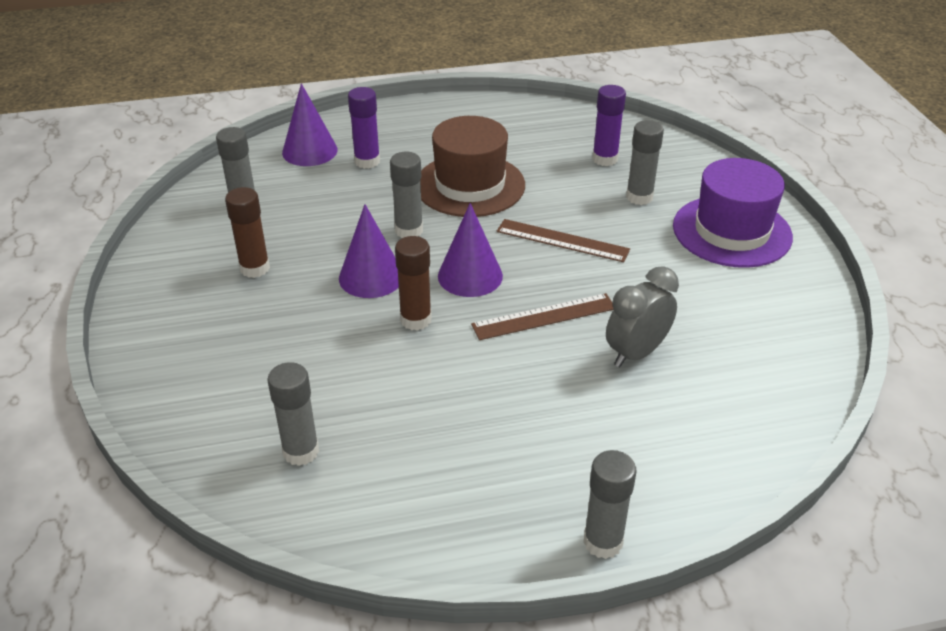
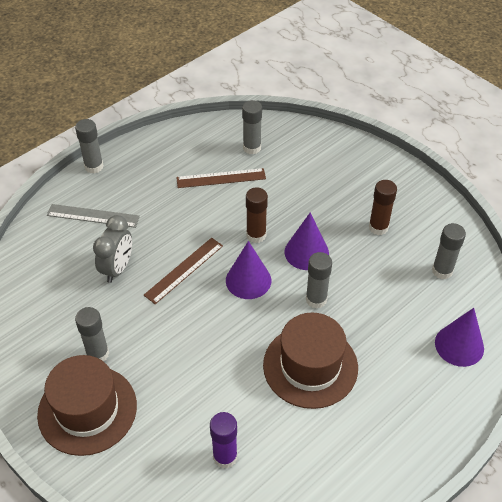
camera: 150 degrees right, 10 degrees up
(367, 161) = (407, 355): purple glue stick -> none
(562, 240) = (208, 339): brown ruler -> brown ruler (221, 178)
(639, 197) = (174, 417): grey glue stick -> grey glue stick (98, 354)
(642, 445) = (93, 216): none -> grey ruler
(731, 231) = (87, 410): purple hat -> brown hat

